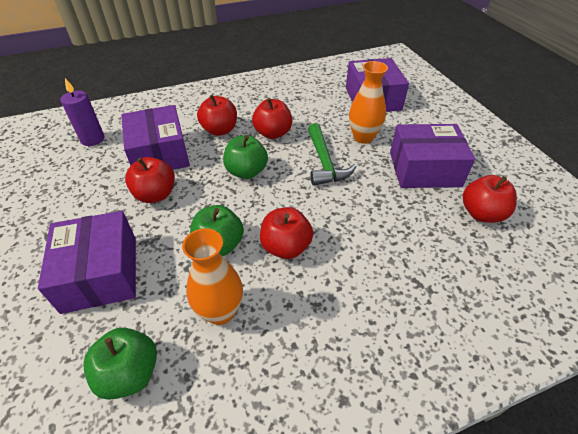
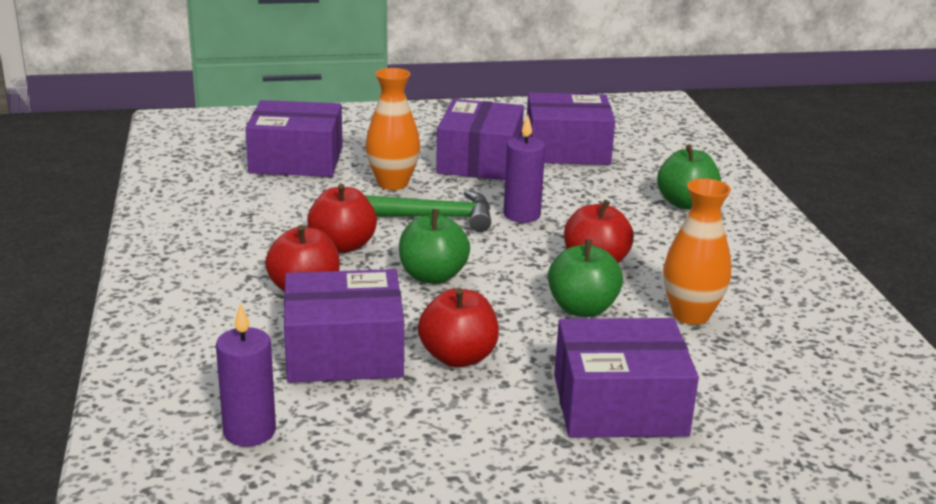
camera: 80 degrees left, 20 degrees down
(130, 373) = (774, 377): green apple -> green apple (685, 203)
(347, 200) = (522, 215): none -> purple candle
(481, 213) = (567, 150): red apple -> purple box

